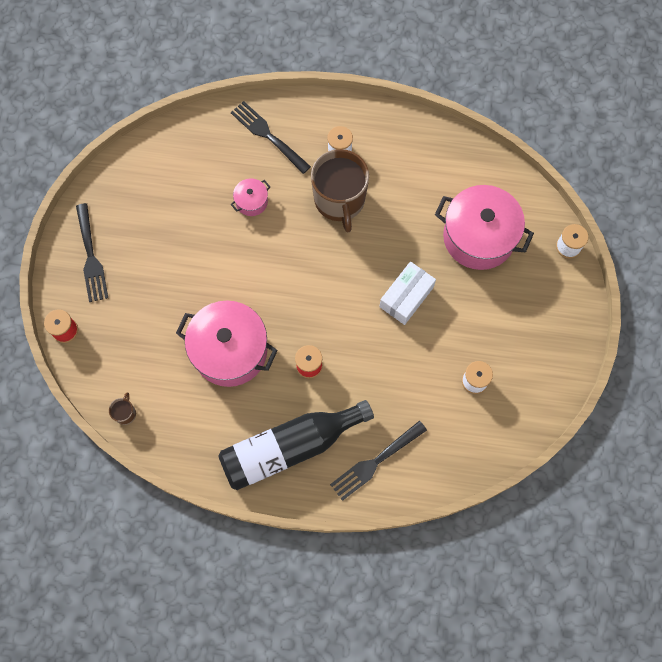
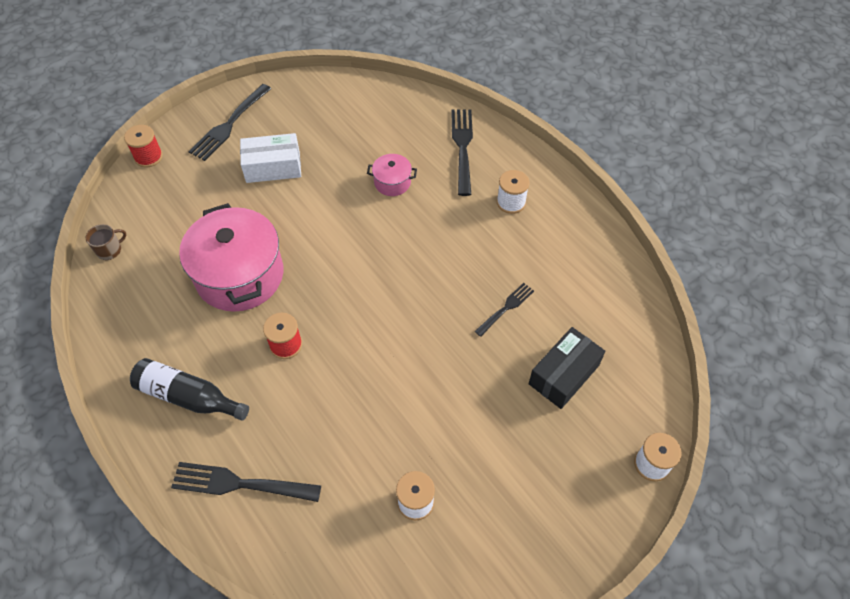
camera: 45 degrees right, 15 degrees down
(290, 447) = (188, 396): black bottle -> black bottle, size x0.62
(340, 200) = (467, 239): brown mug -> none
(406, 297) = (436, 366): white box -> white box (273, 167)
(408, 225) = (506, 308): none -> black fork
(478, 237) = (564, 374): pink pot -> black box

